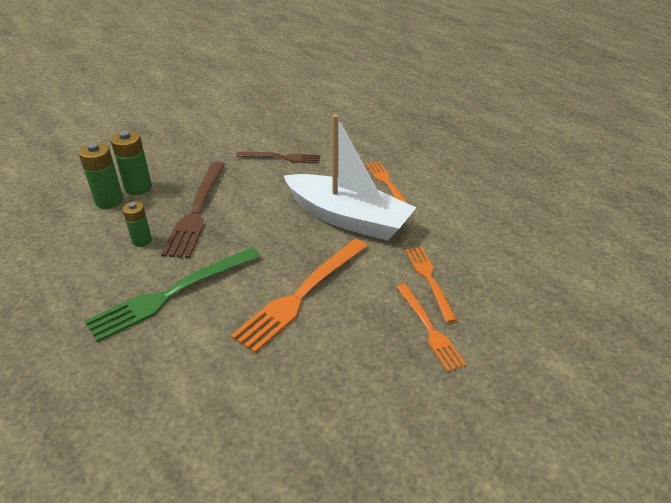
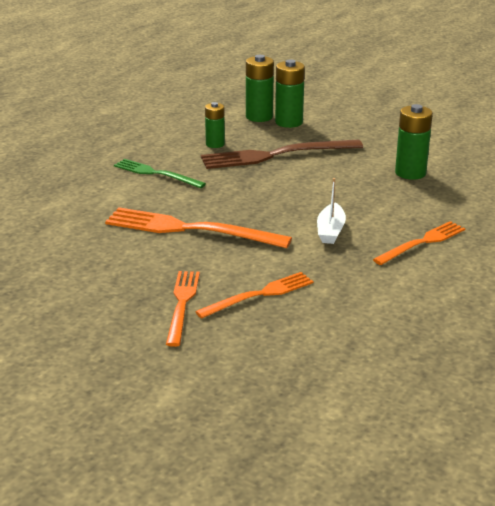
camera: 70 degrees right, 10 degrees down
(172, 293) = (156, 174): green fork -> green fork, size x0.61
(281, 157) = (410, 173): brown fork -> green battery
(348, 218) = (330, 231): white boat -> white boat, size x0.41
(429, 328) = (182, 304): orange fork -> orange fork turned 135 degrees clockwise

